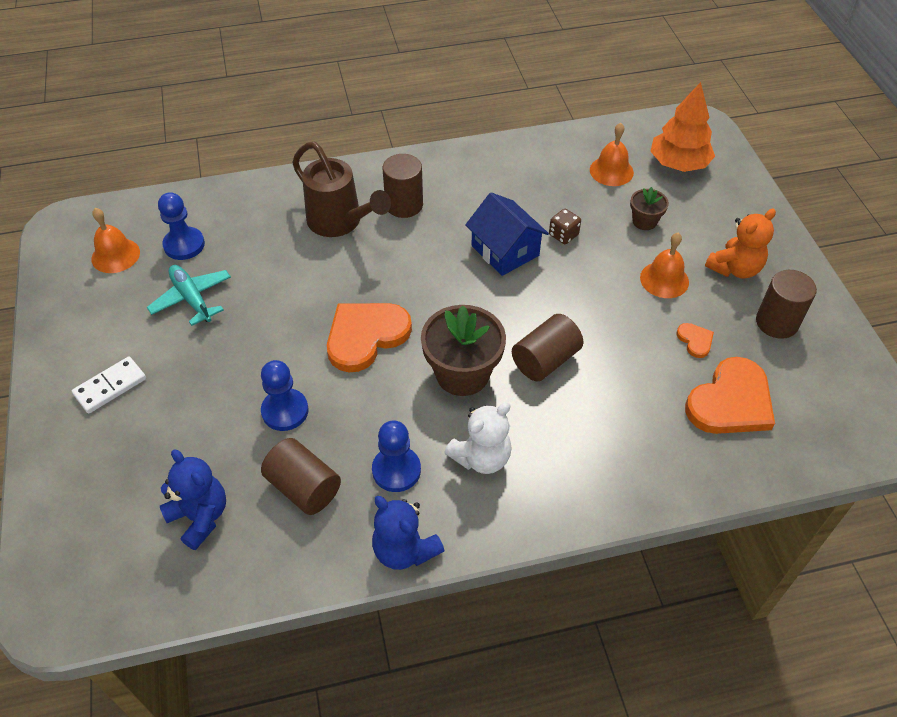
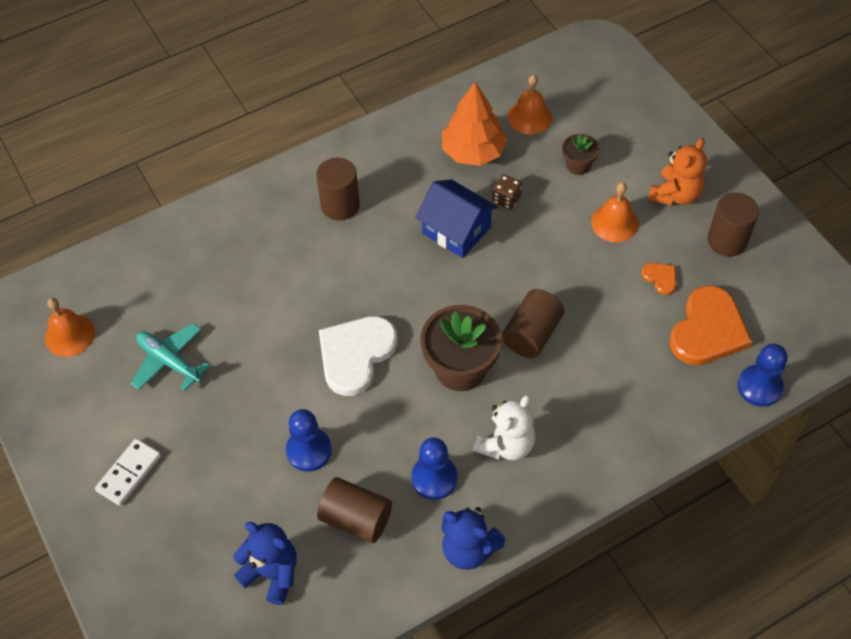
camera: 15 degrees left, 5 degrees up
(184, 245) = (135, 305): blue pawn -> blue pawn (759, 387)
(340, 222) = (283, 240): brown watering can -> none
(365, 336) = (356, 355): orange heart -> white heart
(678, 164) = (591, 93): orange tree -> orange tree (473, 152)

